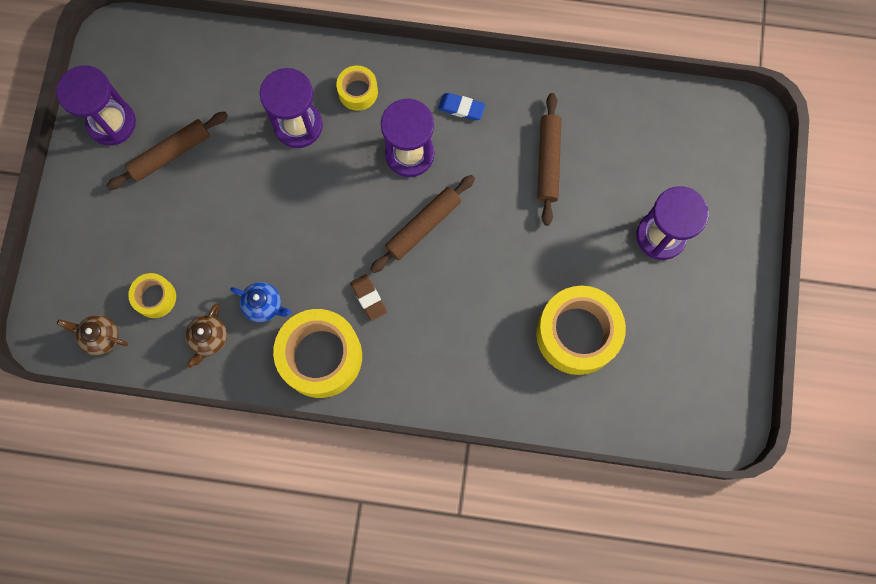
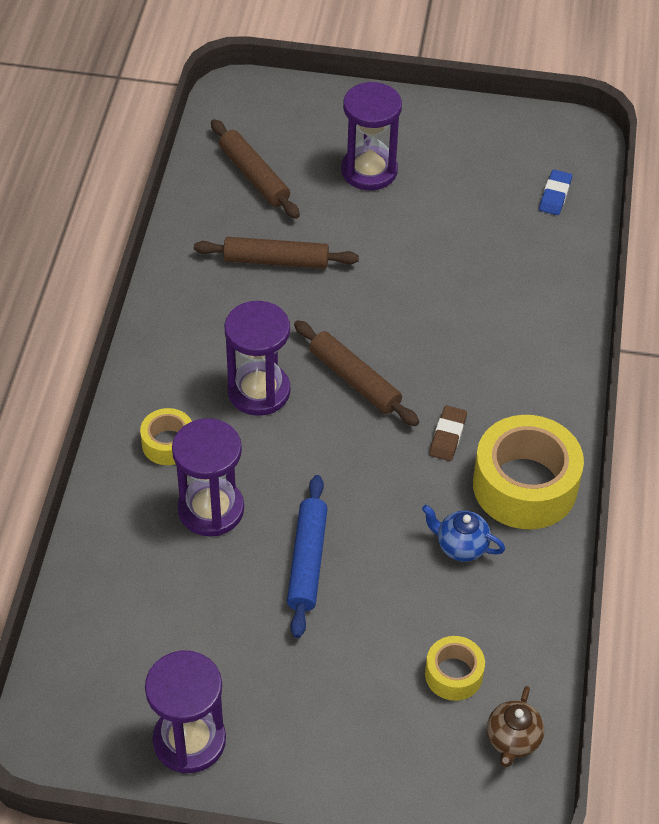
camera: 90 degrees left, 25 degrees down
(170, 154) = (243, 661): brown rolling pin -> brown rolling pin (254, 176)
(209, 339) = (508, 608): brown teapot -> none
(252, 194) = (307, 561): none -> blue rolling pin
(264, 305) = (461, 546): blue teapot -> blue teapot turned 90 degrees counterclockwise
(368, 298) = (447, 436): brown eraser -> brown eraser turned 45 degrees counterclockwise
(461, 108) = (200, 338): blue eraser -> blue eraser (555, 195)
(577, 334) = (484, 245): yellow tape -> none

